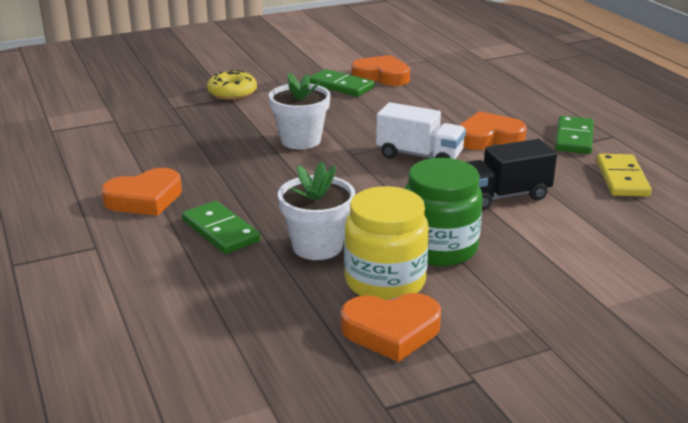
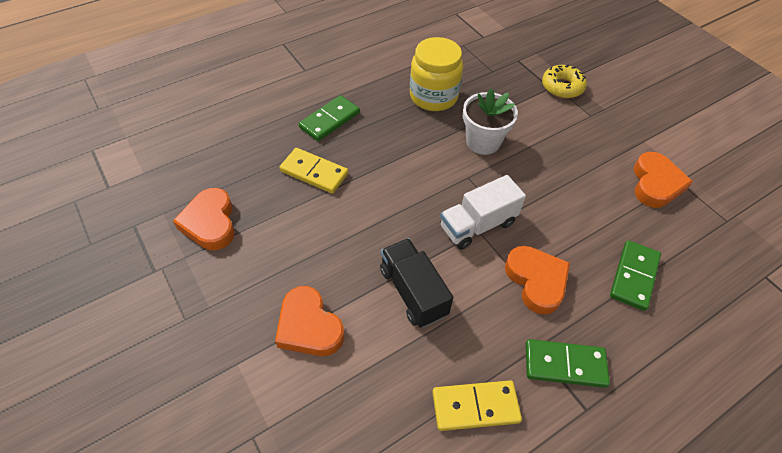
camera: 80 degrees right, 25 degrees up
(144, 199) = (367, 77): orange heart -> orange heart (309, 326)
(317, 246) = (314, 172): white flower pot -> yellow domino
(341, 86) = (613, 155): green domino -> green domino (633, 276)
(385, 282) = (269, 215): yellow jar -> yellow jar (433, 96)
(419, 156) = (477, 225): white truck -> white truck turned 45 degrees clockwise
(439, 248) = (317, 246): green jar -> none

